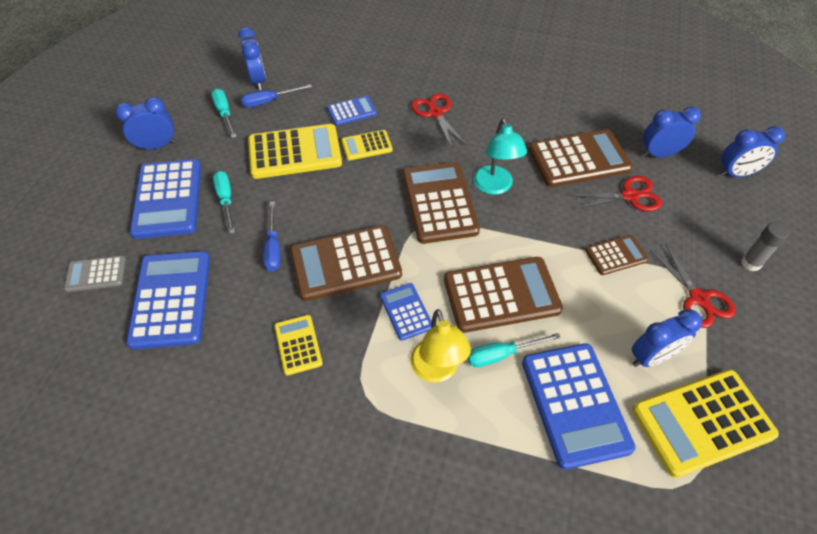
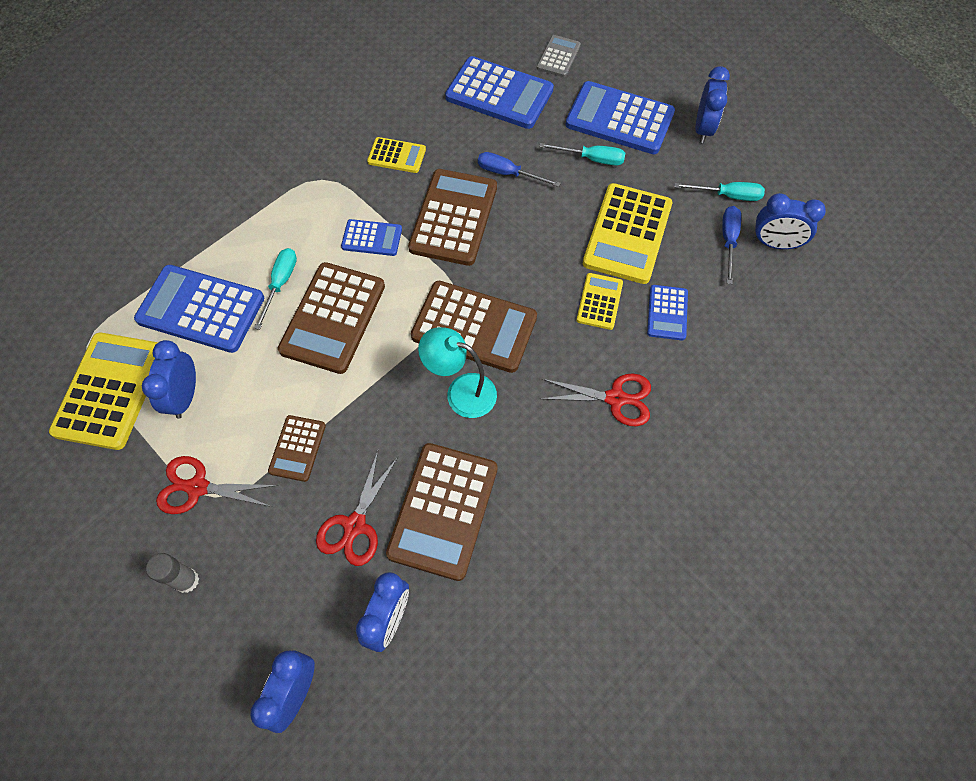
camera: 120 degrees right, 10 degrees up
(437, 370) = (304, 233): yellow lamp -> none

